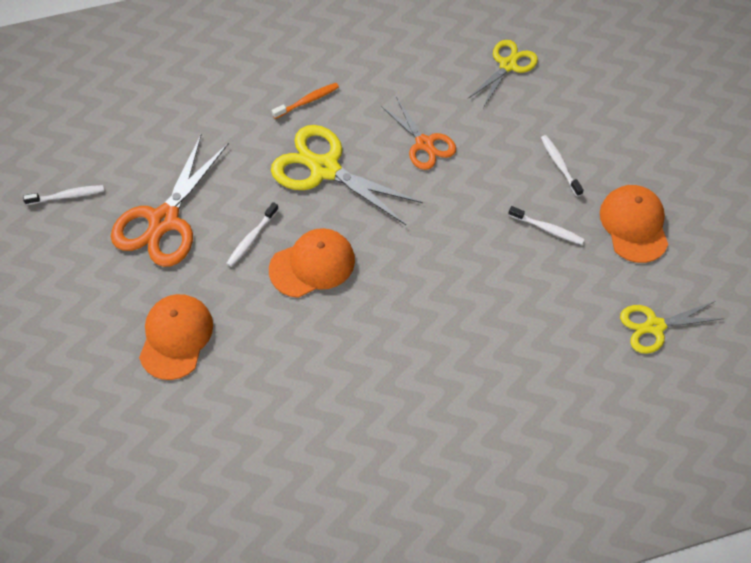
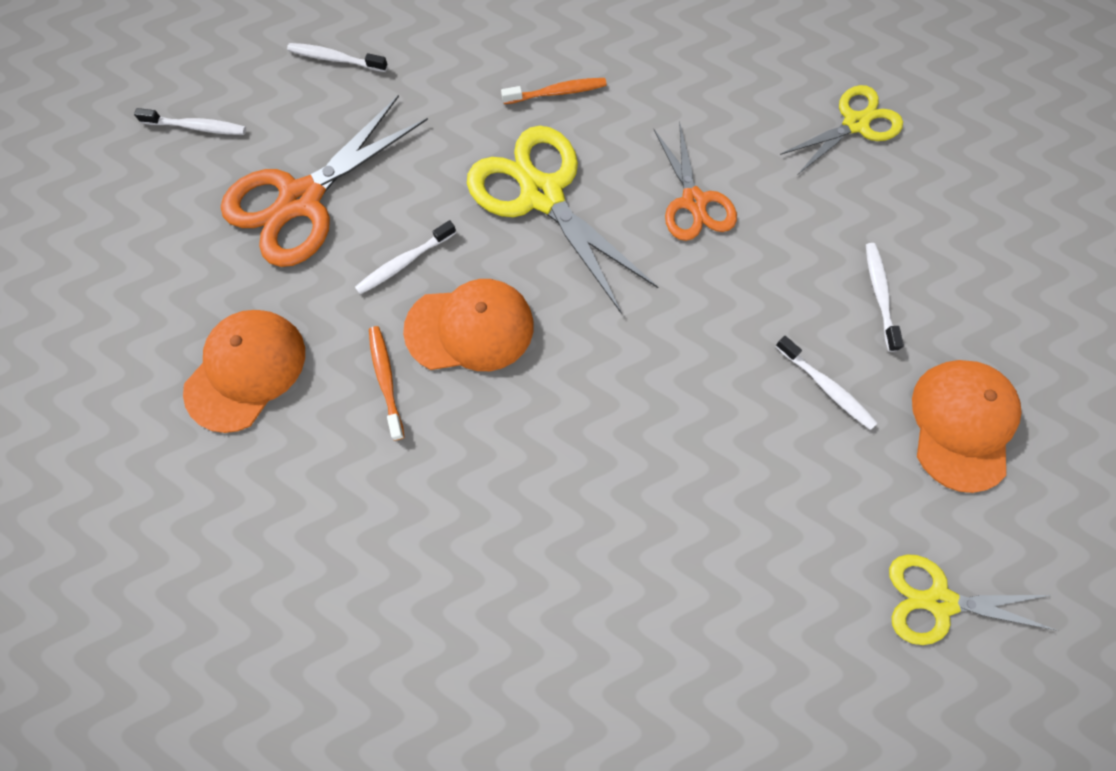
camera: 20 degrees right, 10 degrees up
(145, 122) = (336, 59): none -> white toothbrush
(271, 313) = (386, 380): none -> orange toothbrush

